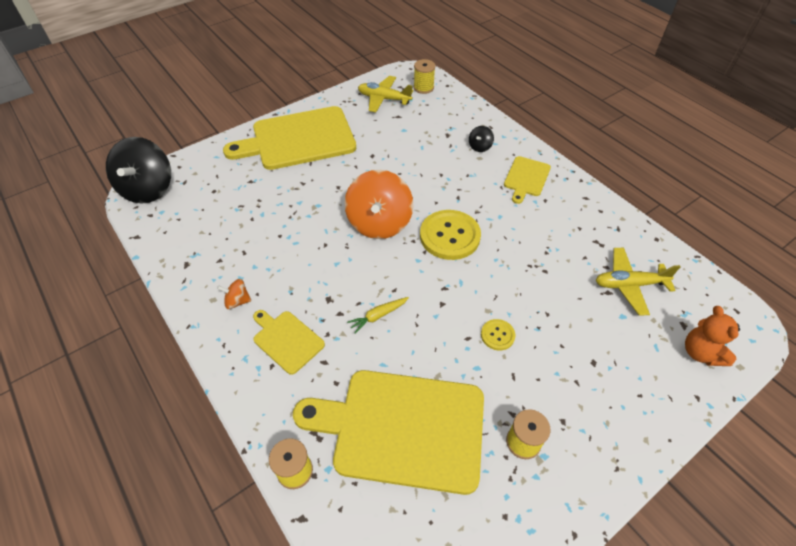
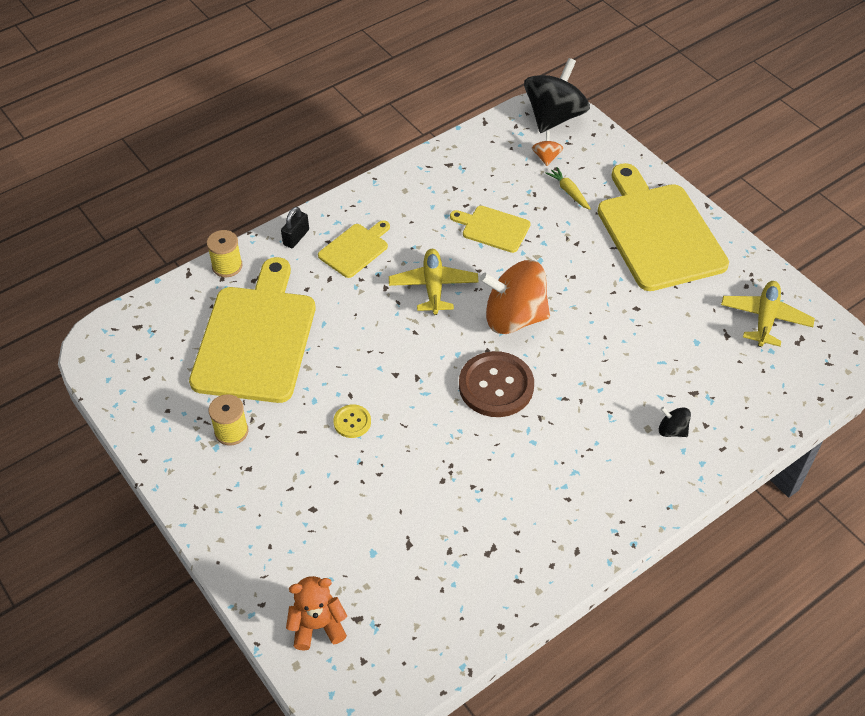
camera: 90 degrees right, 0 degrees up
(148, 189) = (554, 117): black spinning top -> black spinning top turned 120 degrees clockwise
(237, 301) = (402, 208): orange spinning top -> orange spinning top (546, 157)
(261, 398) = (296, 237): none -> black padlock
(378, 316) = (381, 319): yellow carrot -> yellow carrot (569, 192)
(423, 88) = (805, 367): yellow spool -> none
(450, 236) = (496, 386): yellow button -> brown button
(526, 178) = (610, 481): yellow cutting board -> yellow cutting board (493, 228)
(629, 285) = (420, 571): yellow plane -> yellow plane (433, 287)

